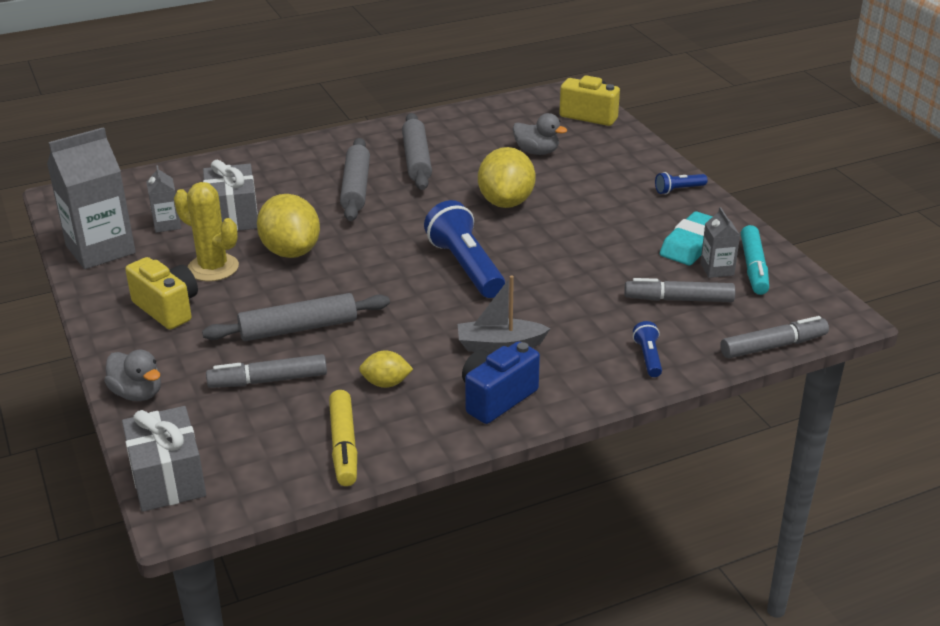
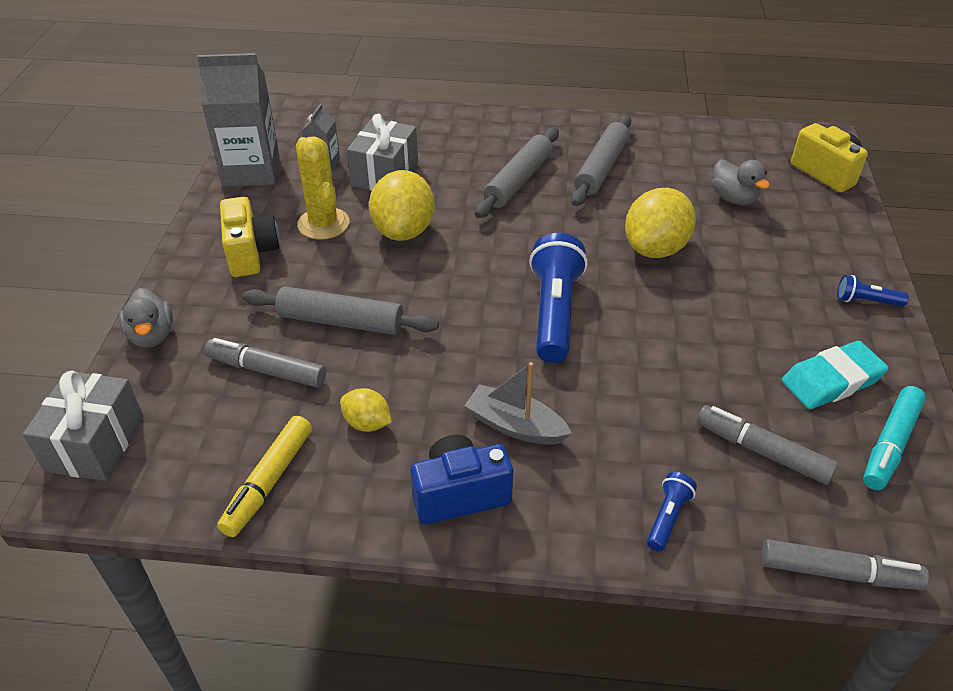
camera: 30 degrees right, 10 degrees up
(717, 269) = (840, 428): grey carton -> none

